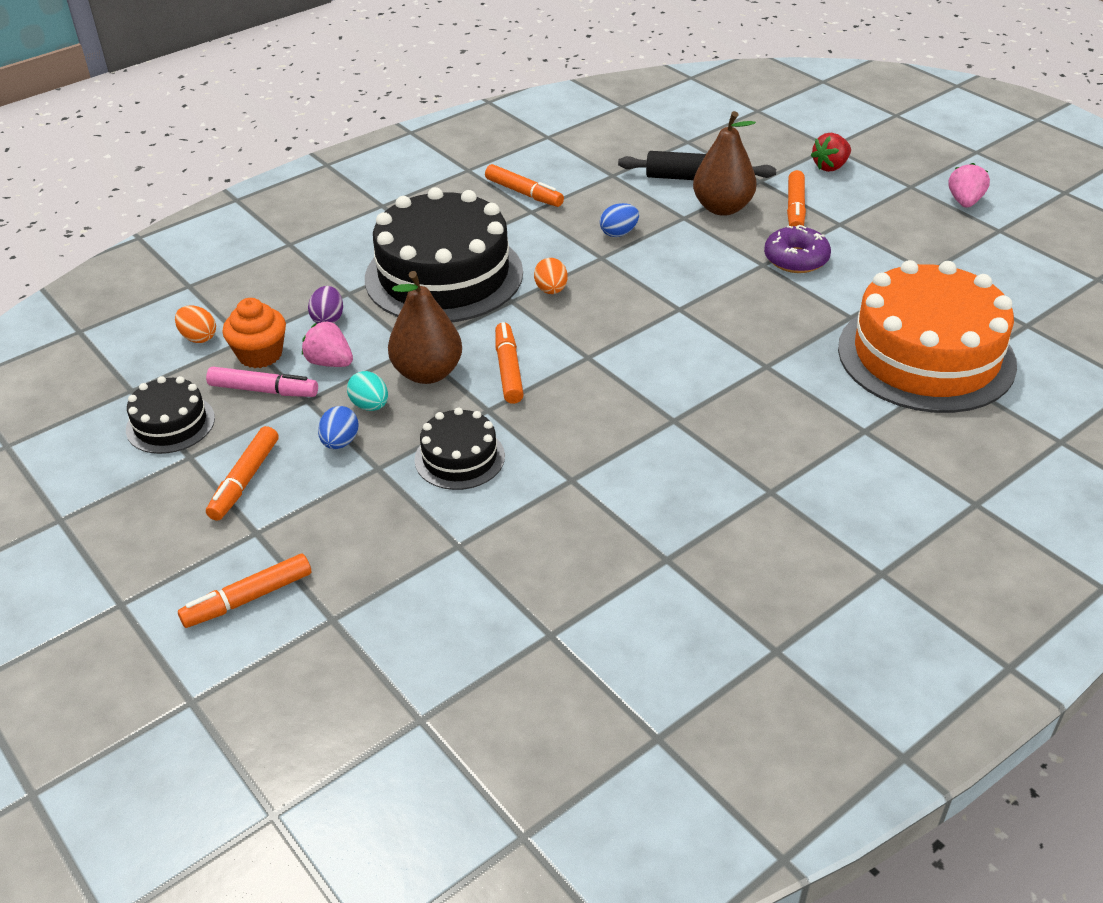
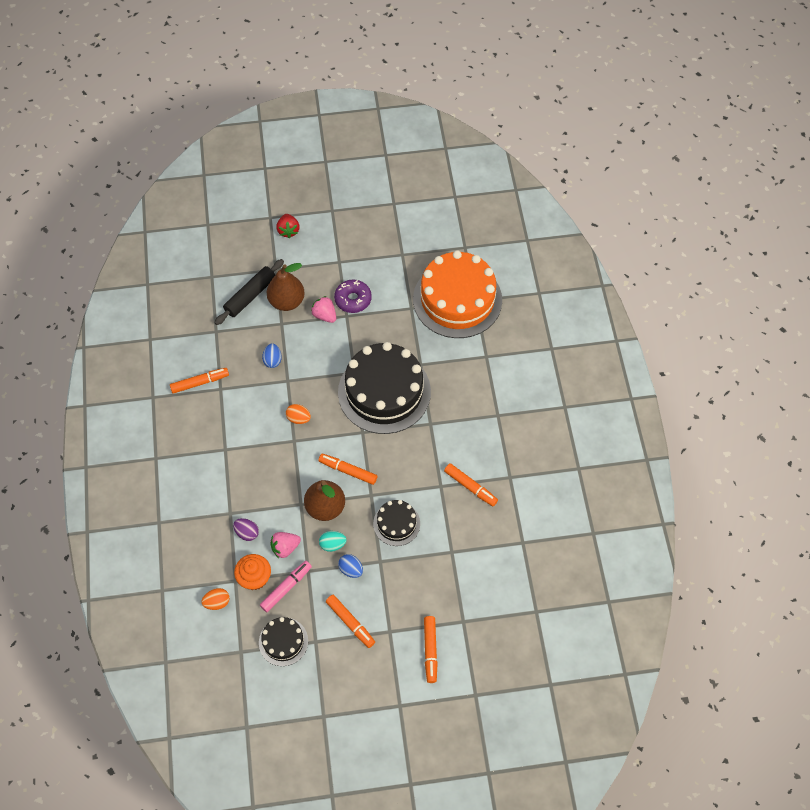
camera: 60 degrees left, 20 degrees up
(444, 275) = (248, 460): black cake -> black cake (384, 392)
(795, 208) = (312, 271): orange marker -> orange marker (470, 487)
(964, 202) = (362, 199): pink strawberry -> pink strawberry (324, 315)

